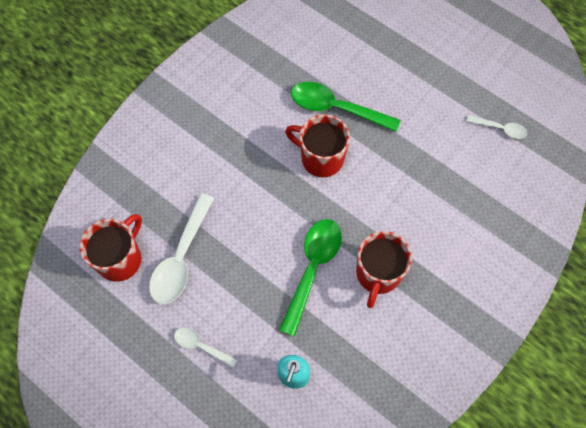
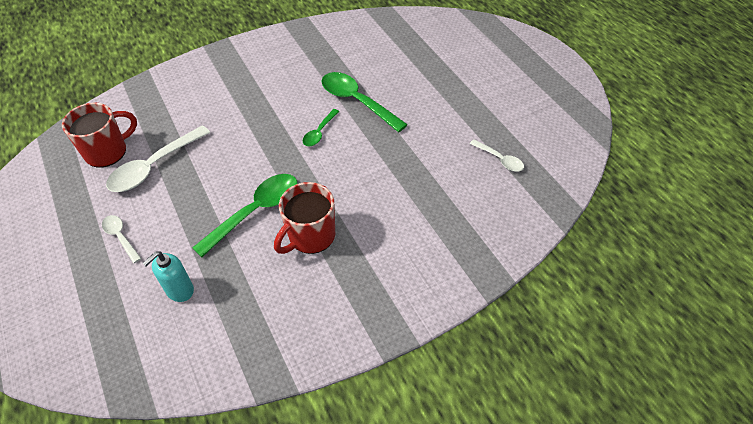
camera: 25 degrees right, 15 degrees down
(320, 158) = (319, 132): red mug -> green spoon

